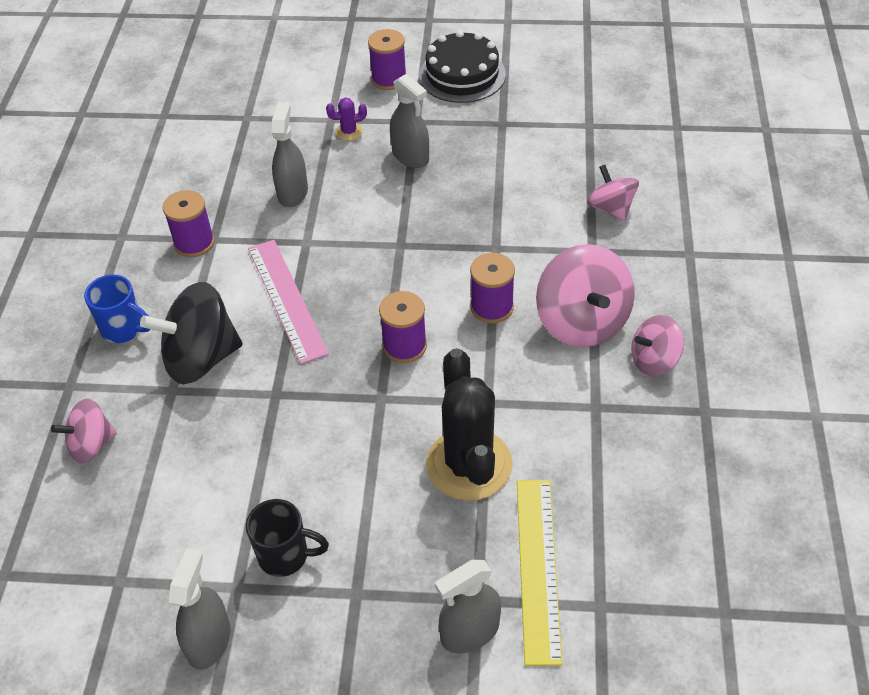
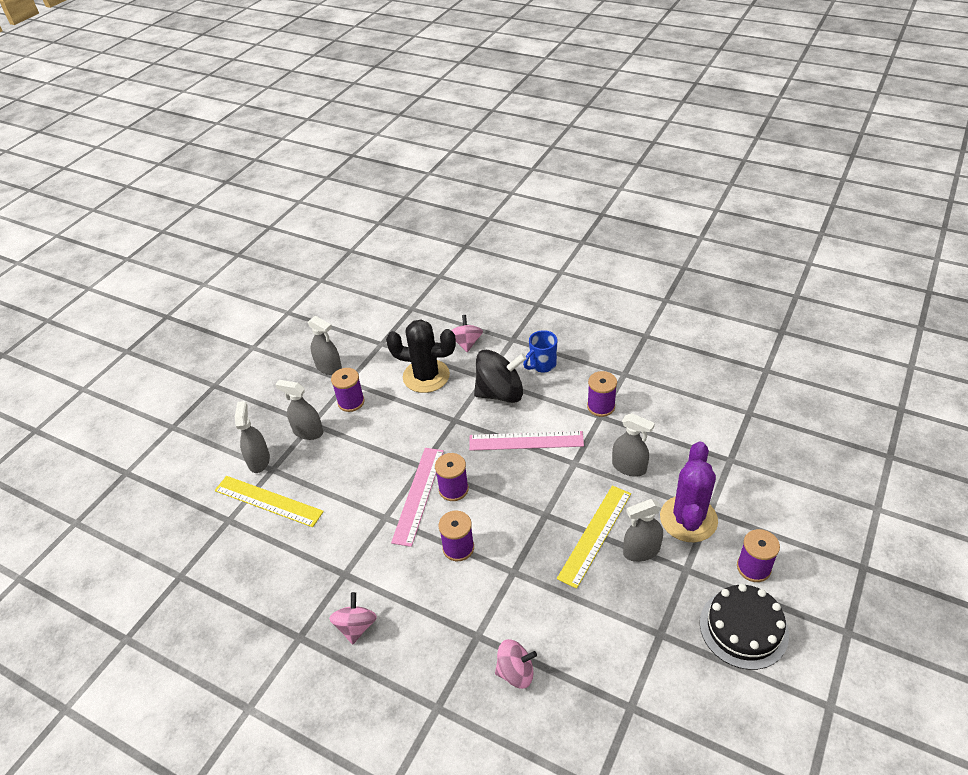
camera: 115 degrees right, 5 degrees down
(201, 358) = (500, 393): black spinning top -> black spinning top turned 75 degrees clockwise
(285, 556) = (351, 402): black mug -> purple spool
(349, 132) = (688, 519): purple cactus -> purple cactus, size x2.45
(377, 588) = (308, 432): none -> grey spray bottle
(408, 196) = (595, 534): none -> yellow ruler
(432, 381) = (418, 495): none -> pink ruler
(469, 465) = (349, 493): black cactus -> black cactus (426, 376)
(582, 322) = (414, 597): pink spinning top -> none

